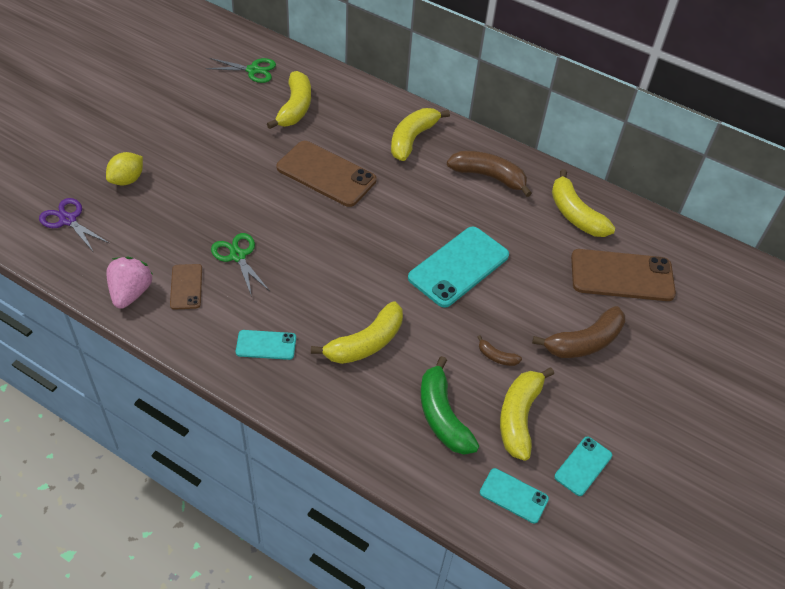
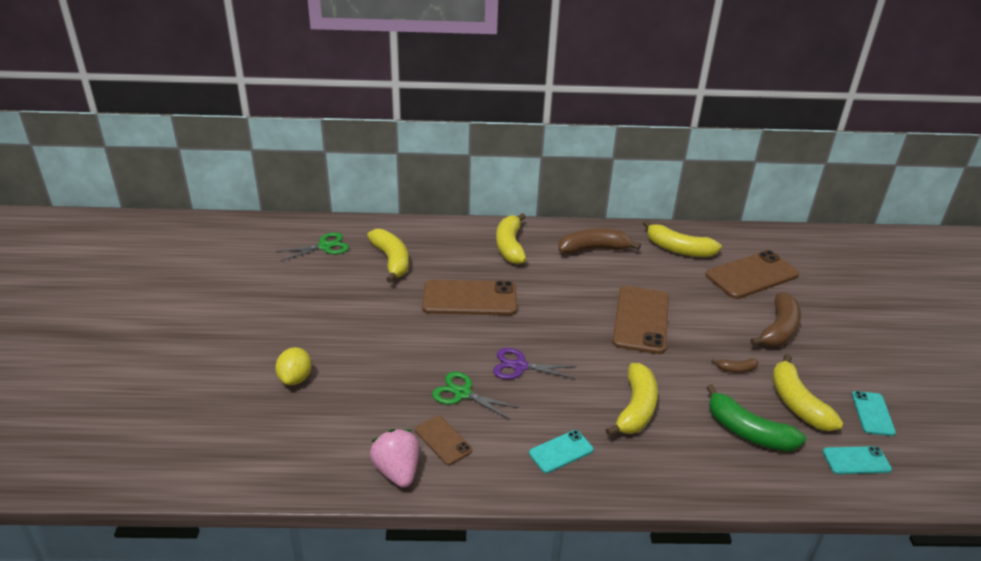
camera: 30 degrees left, 15 degrees down
(68, 220) = (270, 439): purple scissors -> purple scissors (520, 366)
(458, 266) = (641, 320): turquoise phone -> brown phone

